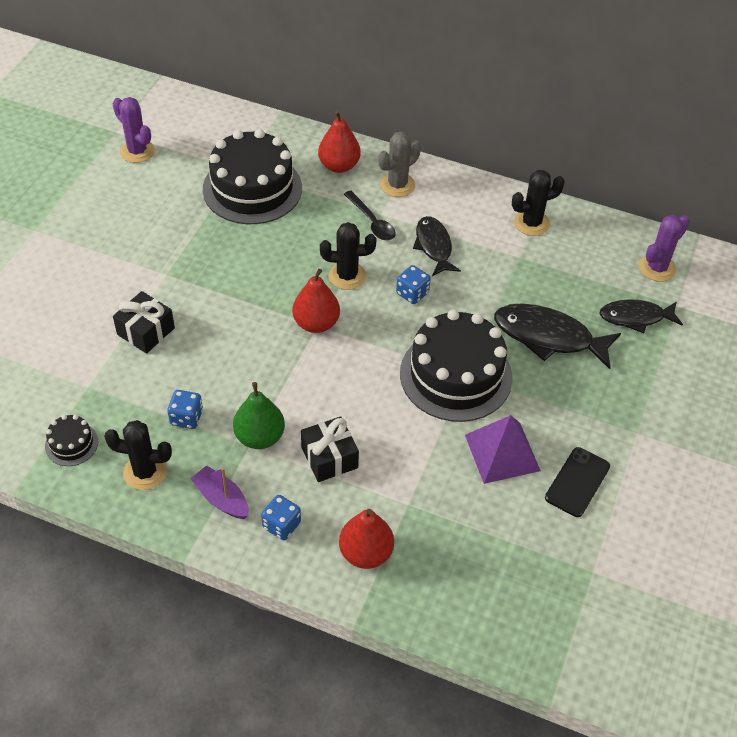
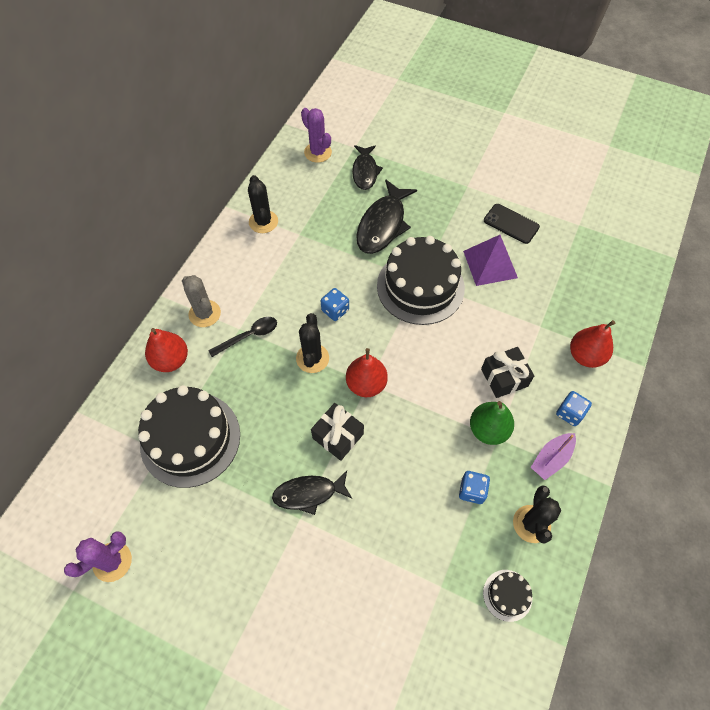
camera: 85 degrees left, 10 degrees up
(146, 331) = (373, 534): black gift -> black gift (338, 436)
(434, 246) = (283, 291): black fish -> black fish (309, 493)

